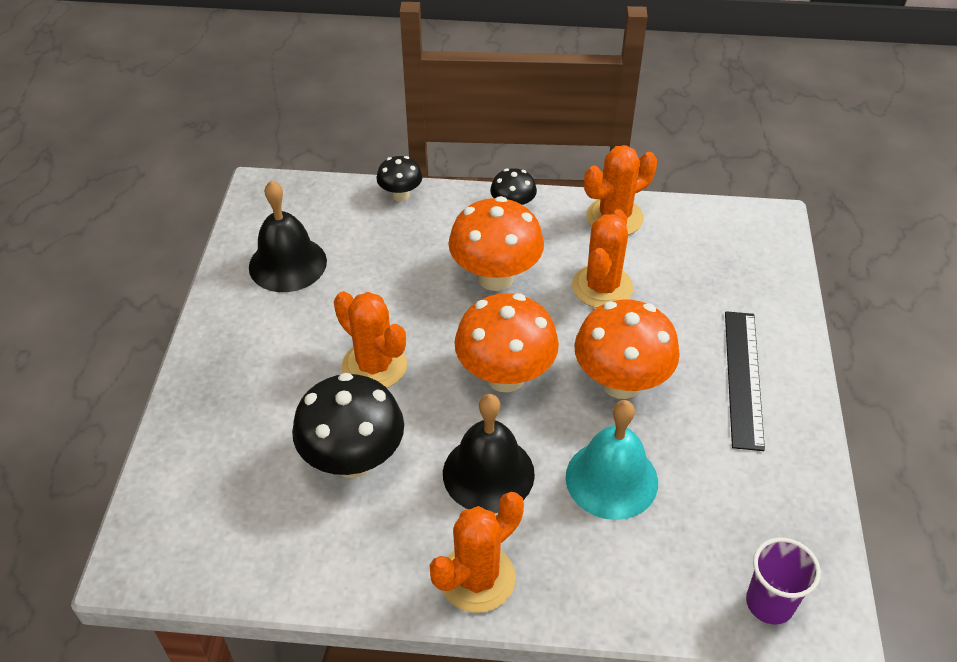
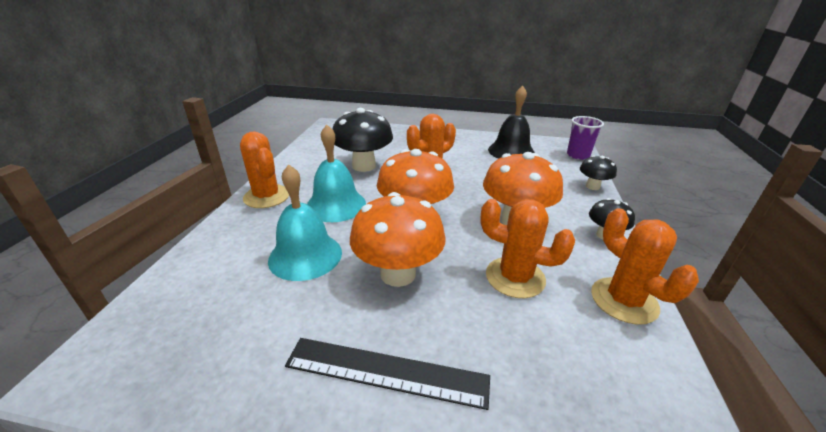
camera: 95 degrees right, 15 degrees down
(488, 473) = (336, 205): black bell -> turquoise bell
(769, 603) = (135, 330): purple cup -> purple cup (578, 155)

